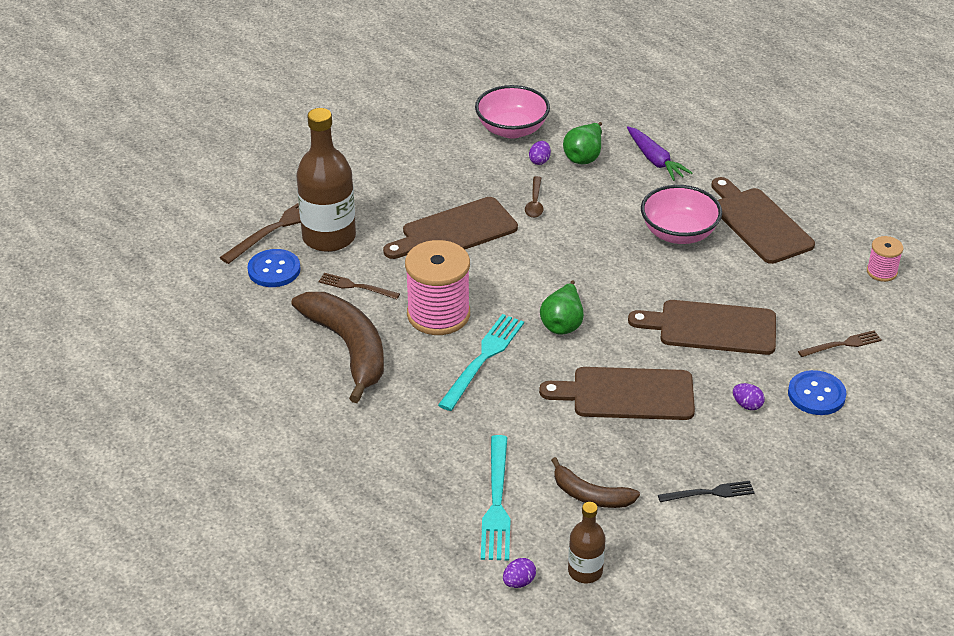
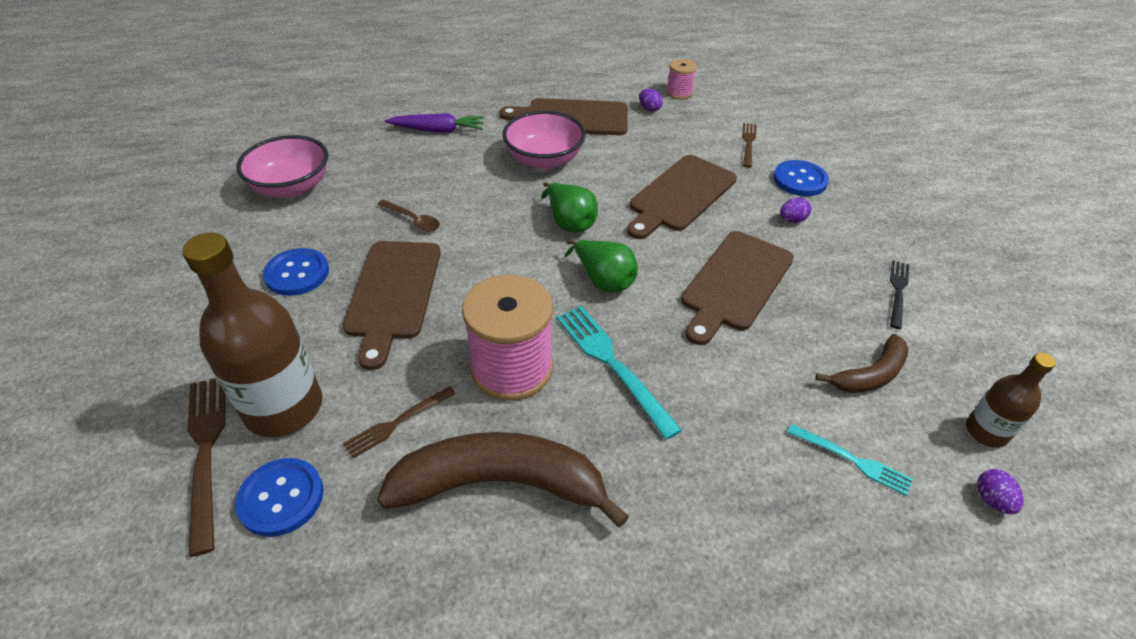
camera: 60 degrees left, 5 degrees up
(433, 181) = (297, 273): none -> blue button
(496, 502) = (852, 460): turquoise fork -> turquoise fork, size x0.60
(539, 161) = (358, 191): purple egg -> purple egg (649, 109)
(584, 156) = (385, 163): green pear -> green pear (569, 222)

